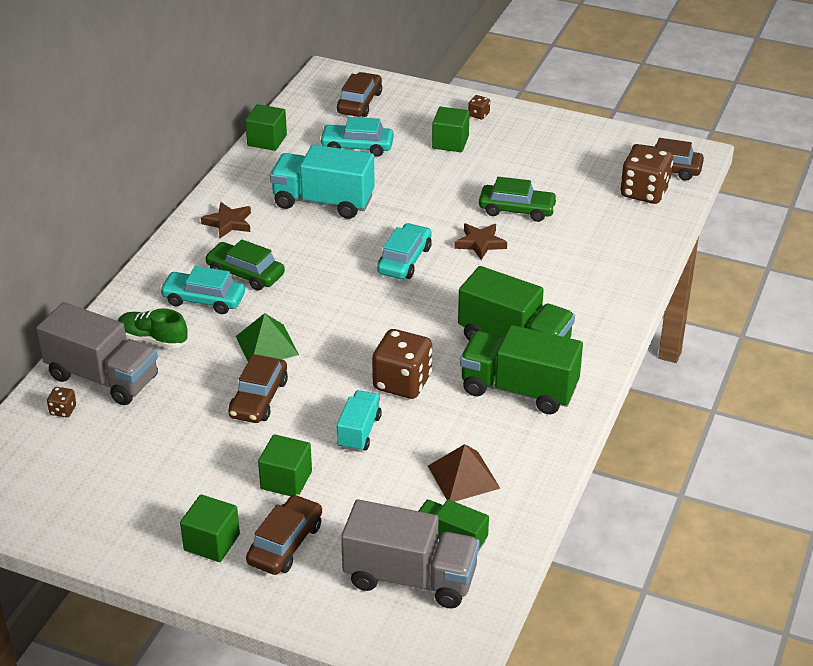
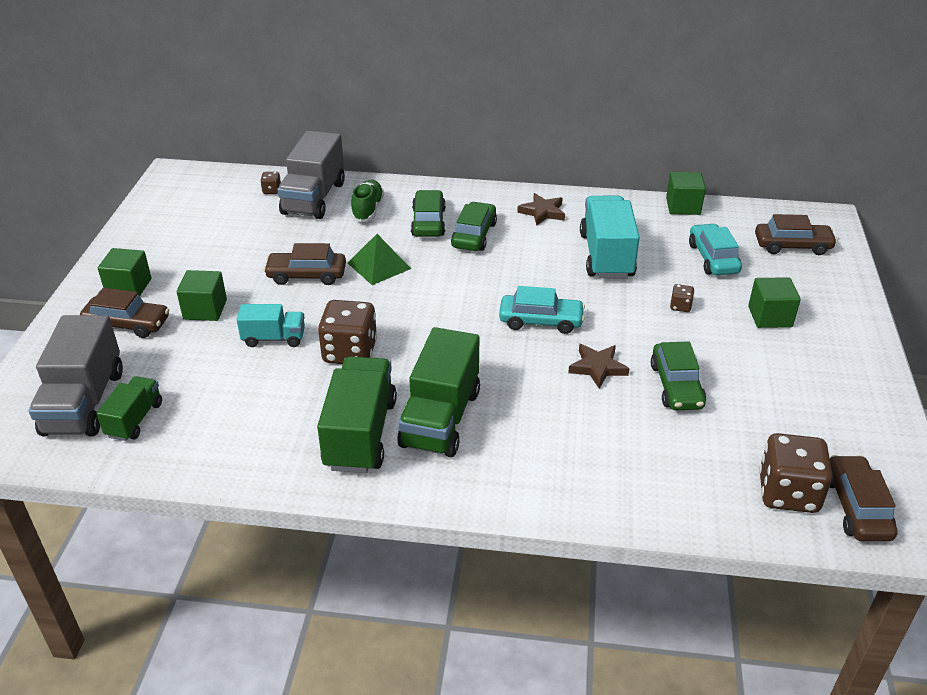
camera: 75 degrees right, 0 degrees up
(204, 300) = (428, 222): turquoise car -> green car
(463, 477) = (220, 414): brown pyramid -> none
(478, 115) = (842, 328): brown dice -> brown dice (680, 306)

